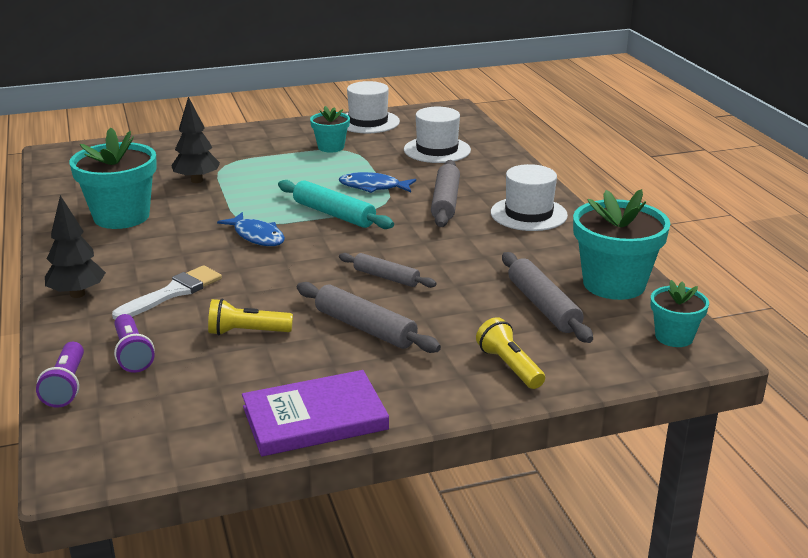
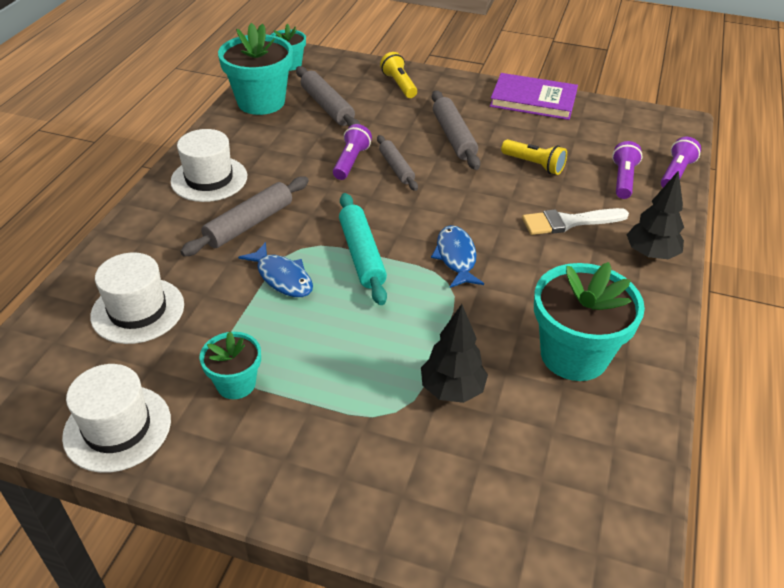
camera: 145 degrees left, 15 degrees up
(436, 267) = (351, 161): none -> purple flashlight
(509, 366) = (399, 84): yellow flashlight -> yellow flashlight turned 150 degrees clockwise
(543, 306) = (327, 106): grey rolling pin -> grey rolling pin turned 45 degrees counterclockwise

